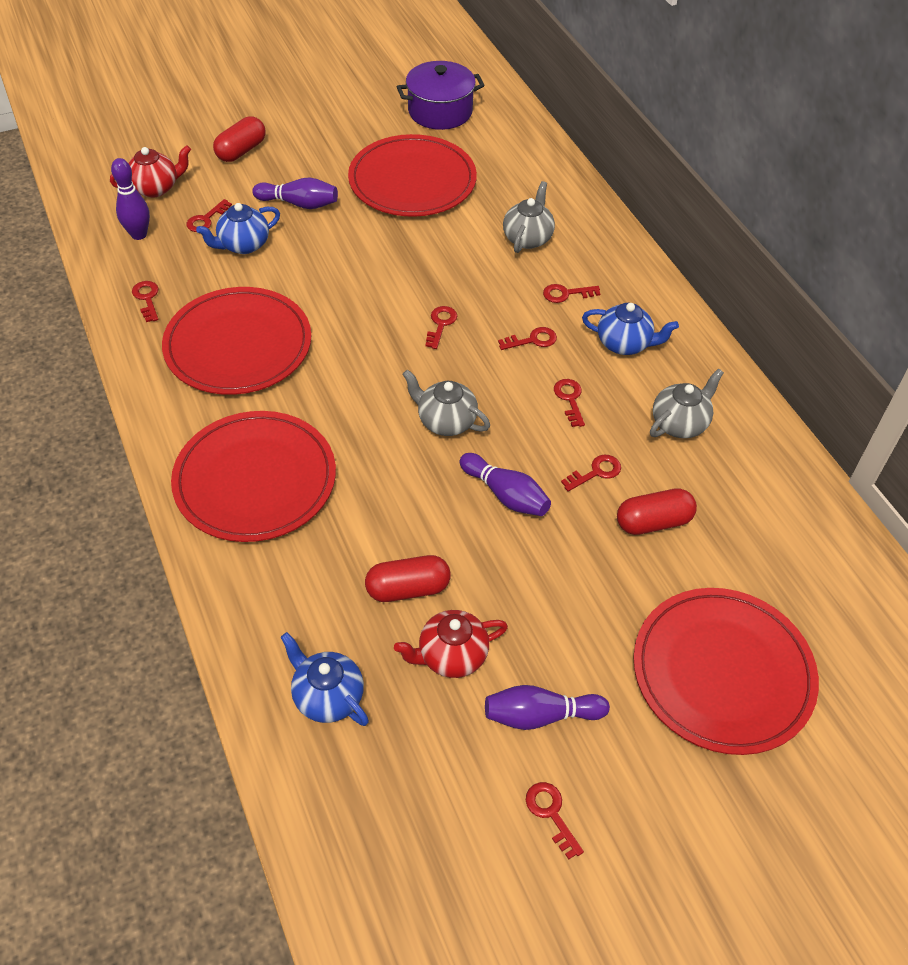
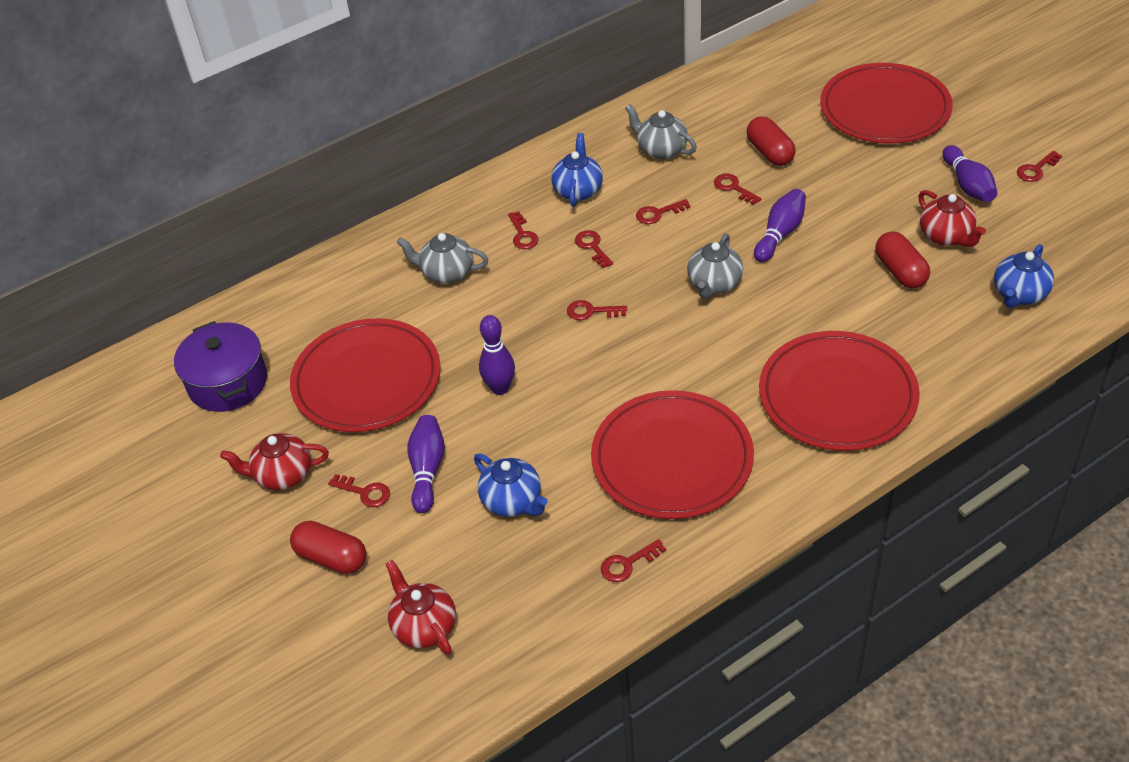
camera: 95 degrees left, 5 degrees down
(139, 234) = (518, 612): purple bowling pin -> purple bowling pin (500, 388)
(206, 219) = (475, 552): red key -> red key (364, 492)
(331, 133) = (282, 475): none -> red teapot

